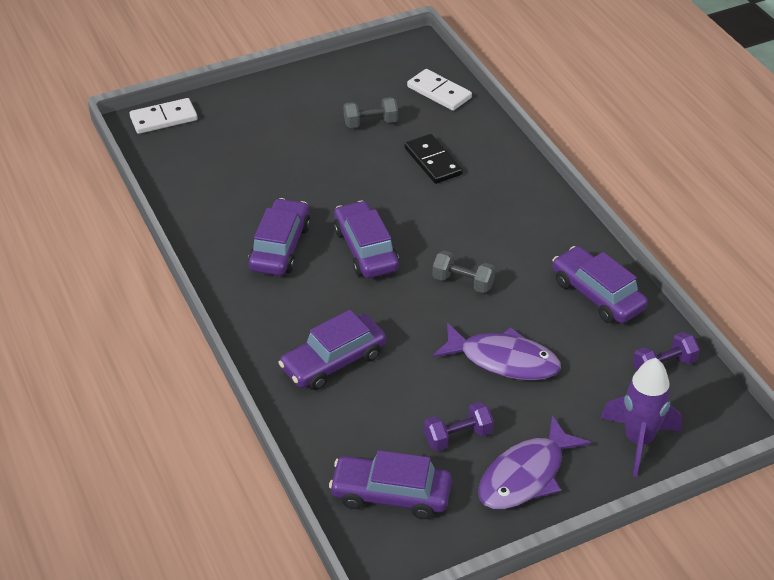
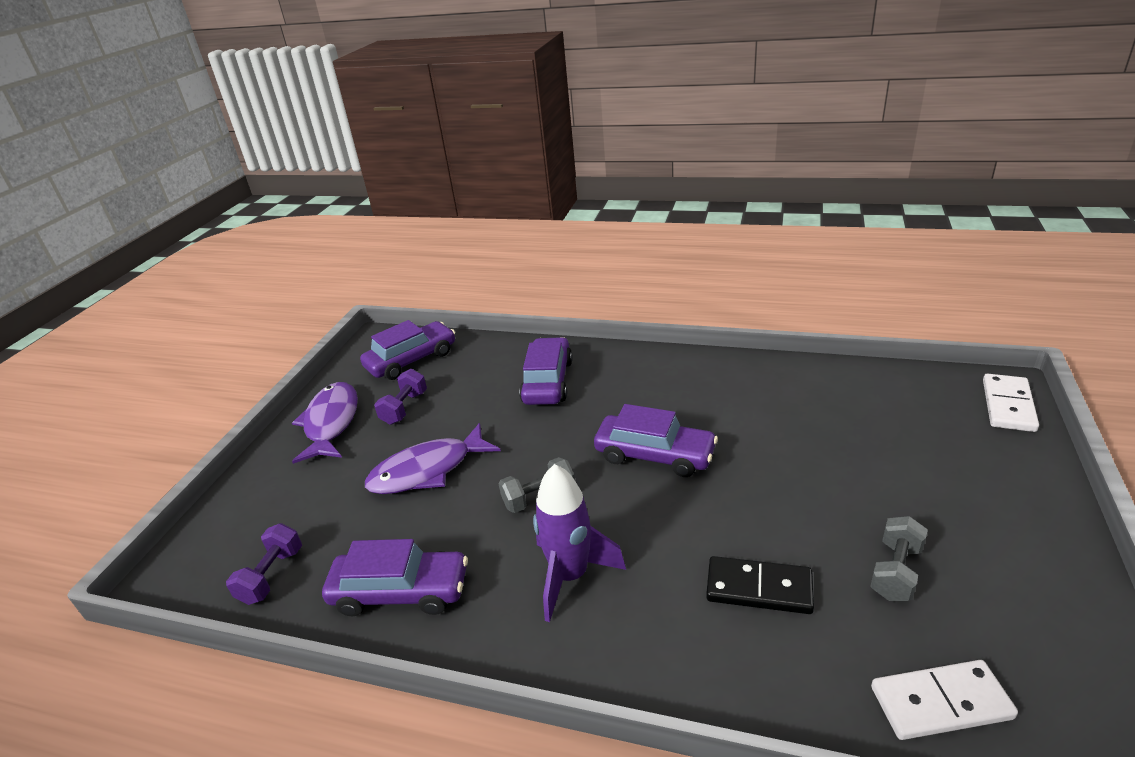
camera: 135 degrees right, 10 degrees down
(280, 247) = (712, 405): purple car -> none
(638, 440) = (255, 500): purple rocket -> purple rocket (570, 576)

